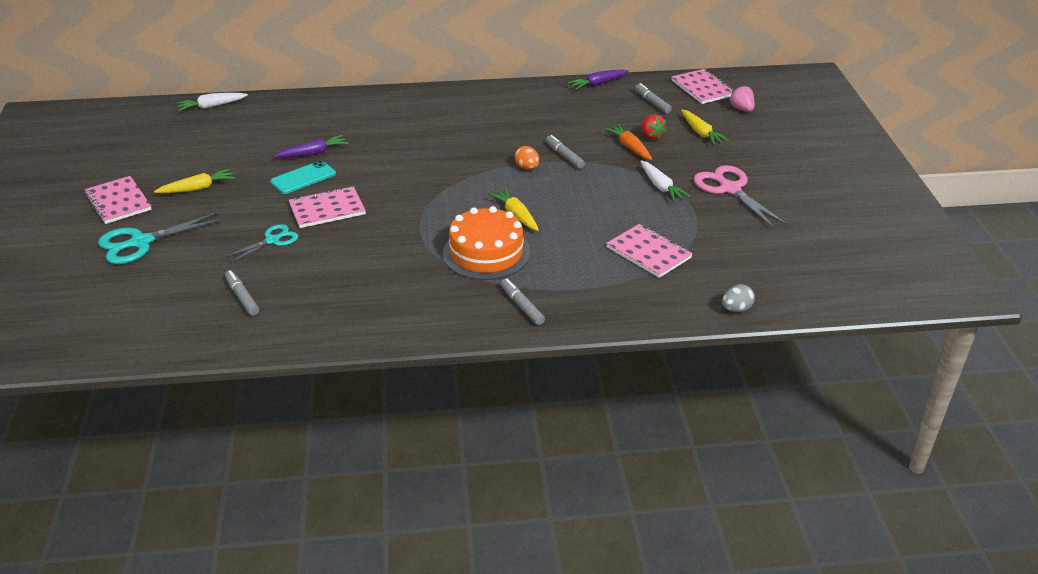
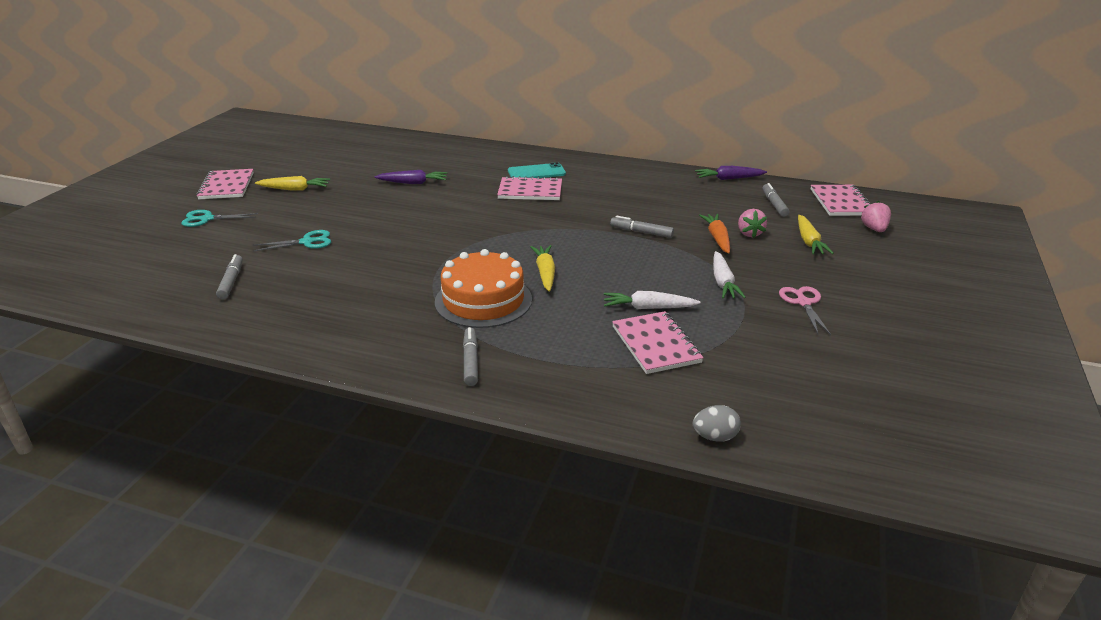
camera: 25 degrees right, 5 degrees down
(140, 242) = (207, 219): turquoise scissors -> turquoise scissors, size x0.62
(211, 106) = (371, 135): white carrot -> white carrot (648, 308)
(303, 178) = (385, 199): turquoise phone -> turquoise phone (536, 172)
(327, 209) = (378, 228): pink notebook -> pink notebook (530, 191)
(527, 168) = (594, 234): orange egg -> none
(564, 156) = (641, 232): grey marker -> grey marker turned 60 degrees counterclockwise
(651, 136) = (749, 233): red strawberry -> pink strawberry
(729, 189) = (803, 302): pink scissors -> pink scissors, size x0.62

